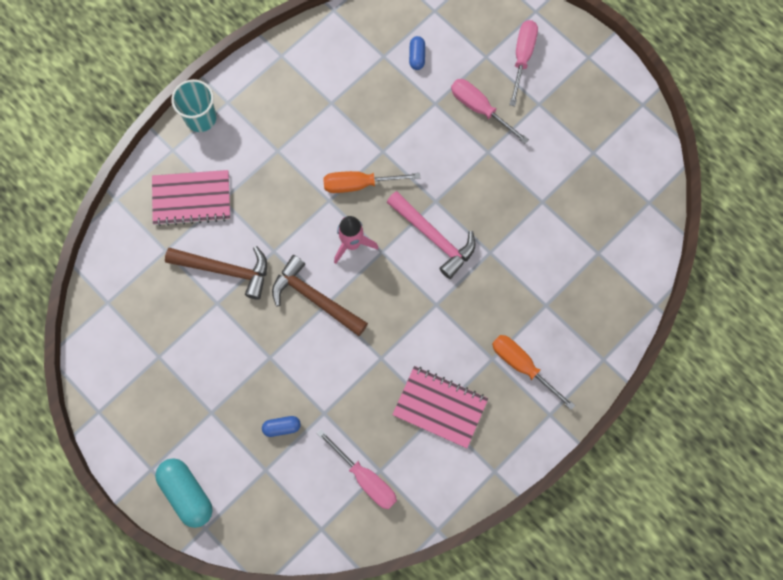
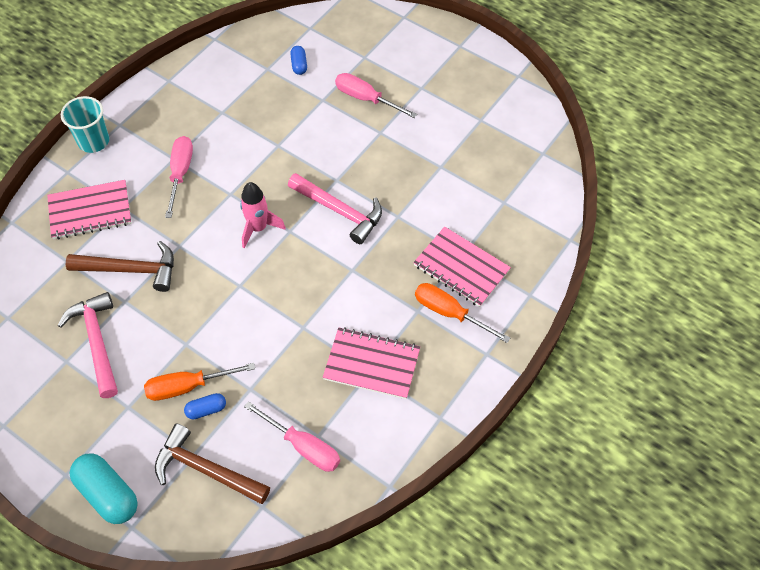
camera: 10 degrees left, 15 degrees down
(188, 342) = (97, 342): none -> pink hammer
(315, 298) = (227, 282): brown hammer -> brown hammer (206, 469)
(359, 184) = (258, 176): orange screwdriver -> orange screwdriver (188, 386)
(522, 57) = (398, 53): pink screwdriver -> pink screwdriver (180, 173)
(542, 320) = (461, 268): none -> pink notebook

